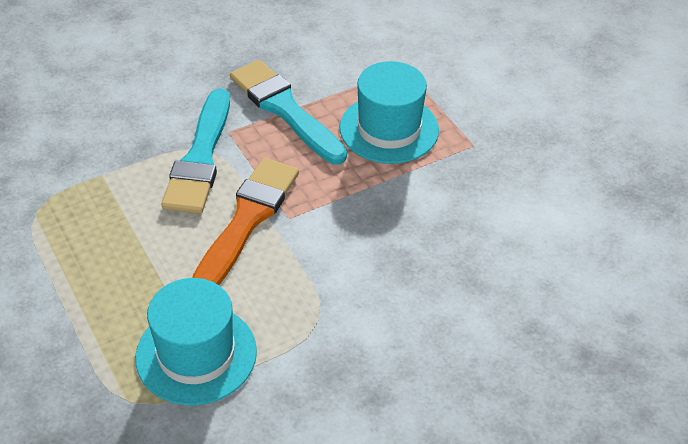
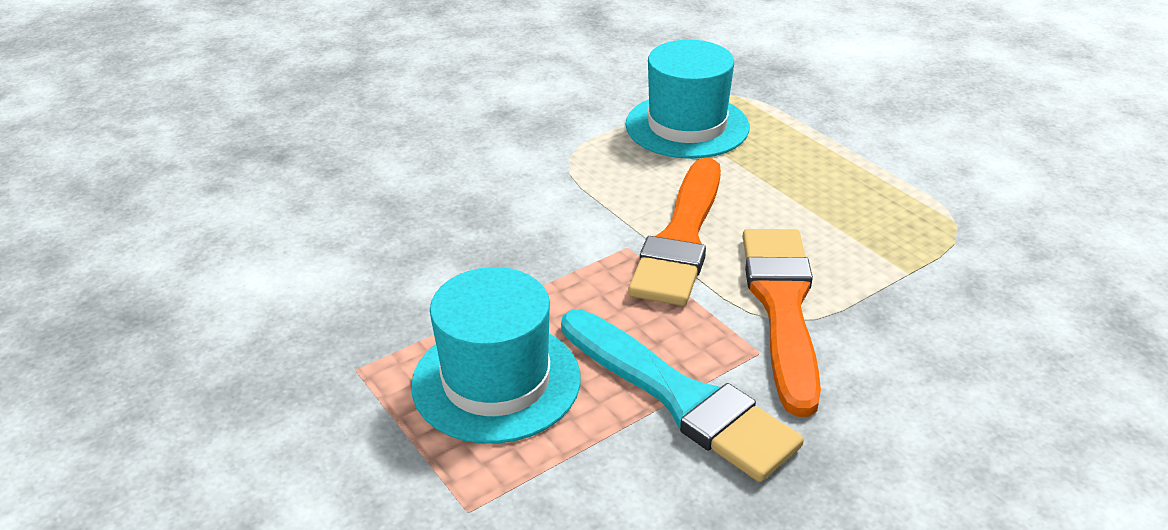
camera: 175 degrees right, 10 degrees down
(200, 158) = (782, 307): turquoise brush -> orange brush

